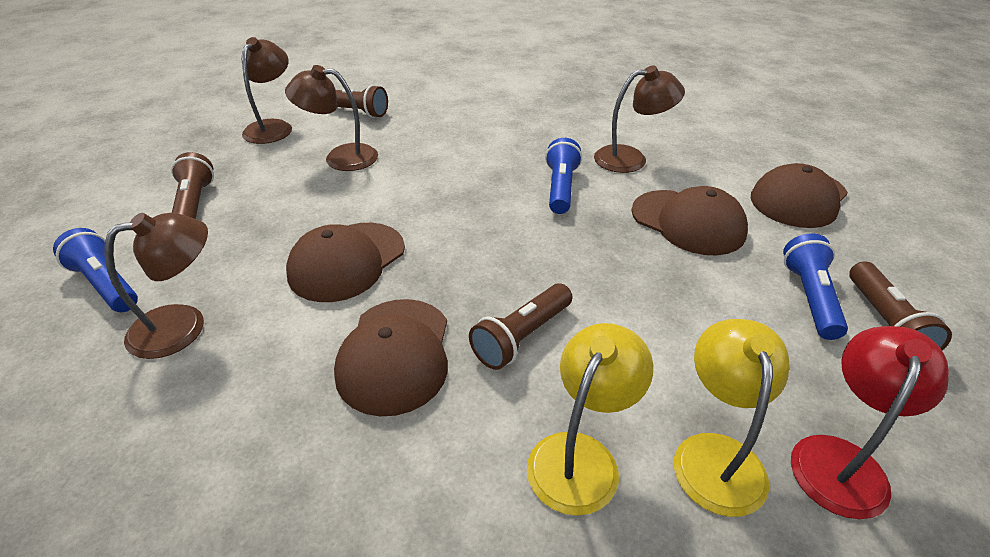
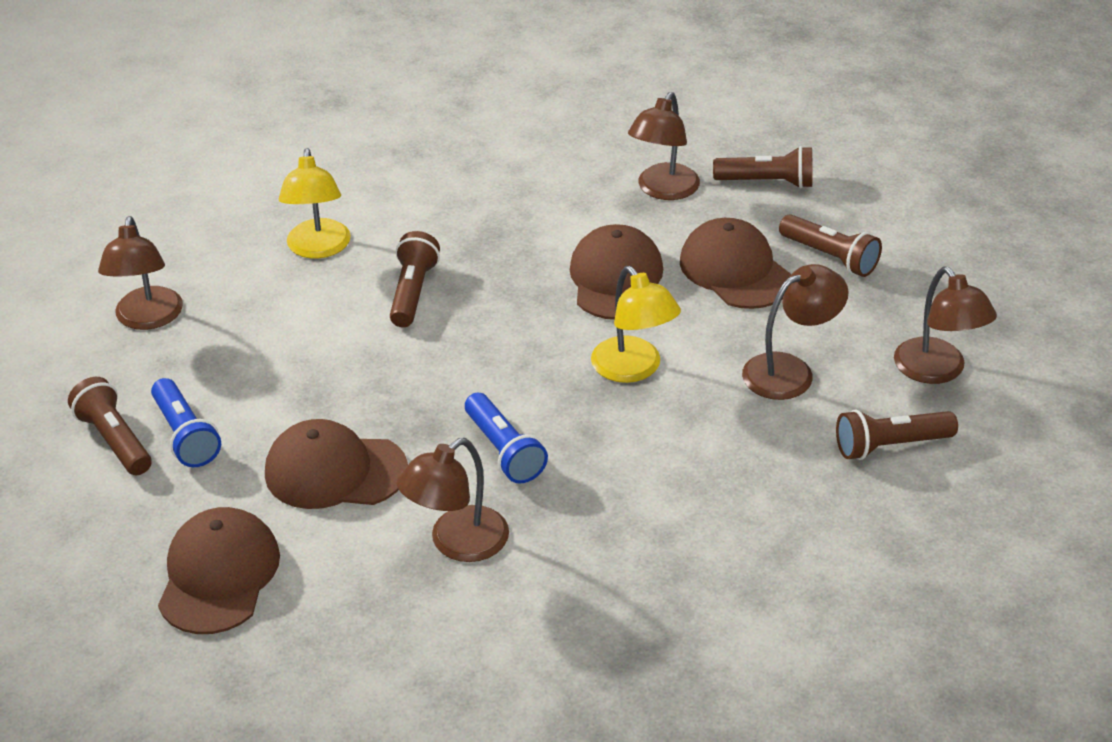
camera: 145 degrees right, 0 degrees up
(105, 284) = (767, 182): blue flashlight -> brown flashlight
(395, 355) = (492, 242): brown cap -> brown cap (735, 270)
(716, 455) = (232, 286): yellow lamp -> yellow lamp (633, 369)
(841, 459) = (148, 319): red lamp -> brown lamp

